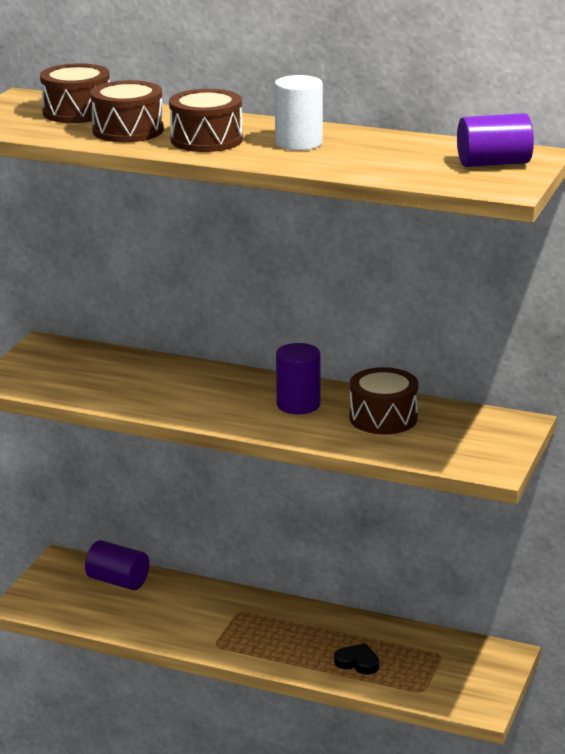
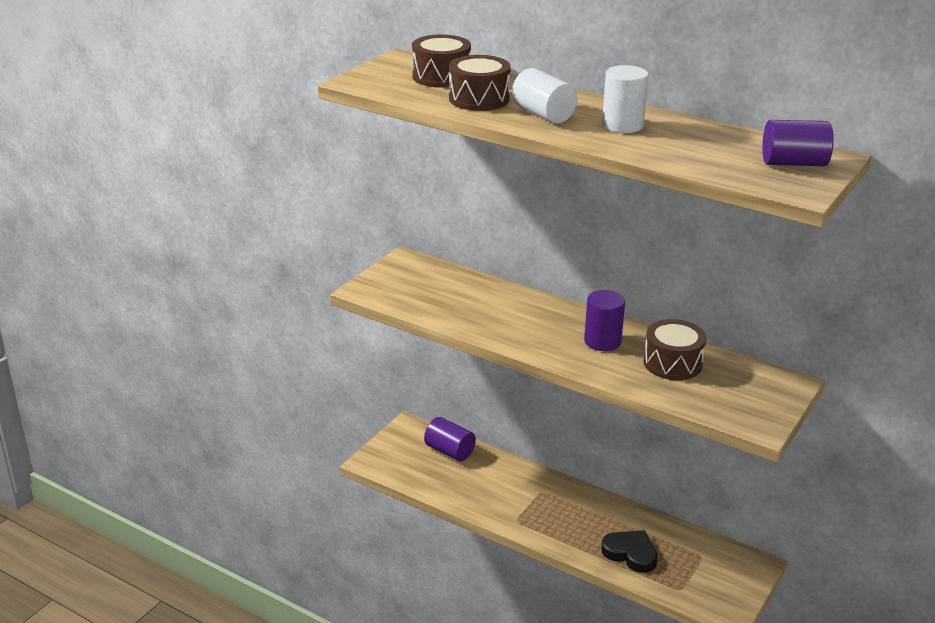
camera: 10 degrees right, 5 degrees up
(206, 140) = (543, 114): brown drum -> white cylinder
(357, 662) = (630, 553): black heart -> black heart, size x1.50

